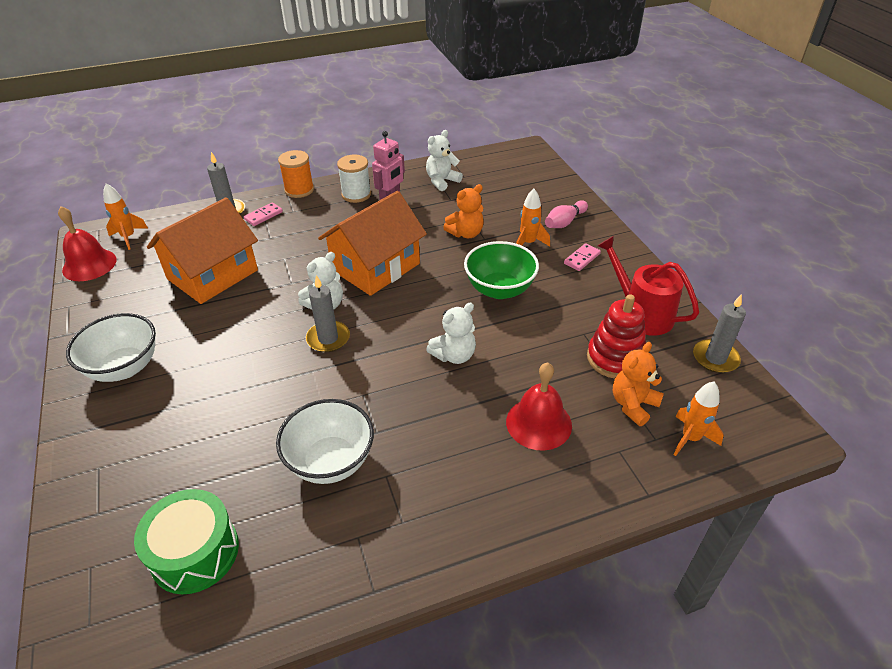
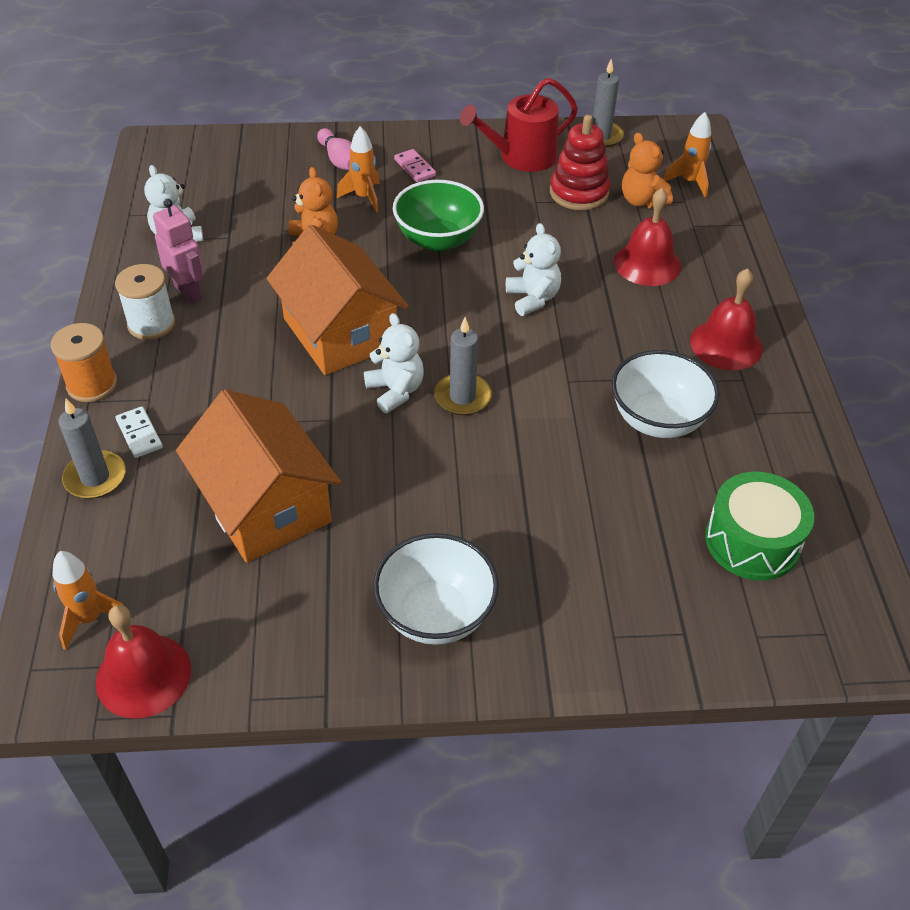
camera: 75 degrees left, 5 degrees up
(263, 216) = (139, 434): pink domino -> white domino
(447, 501) = (726, 344): none -> red bell

